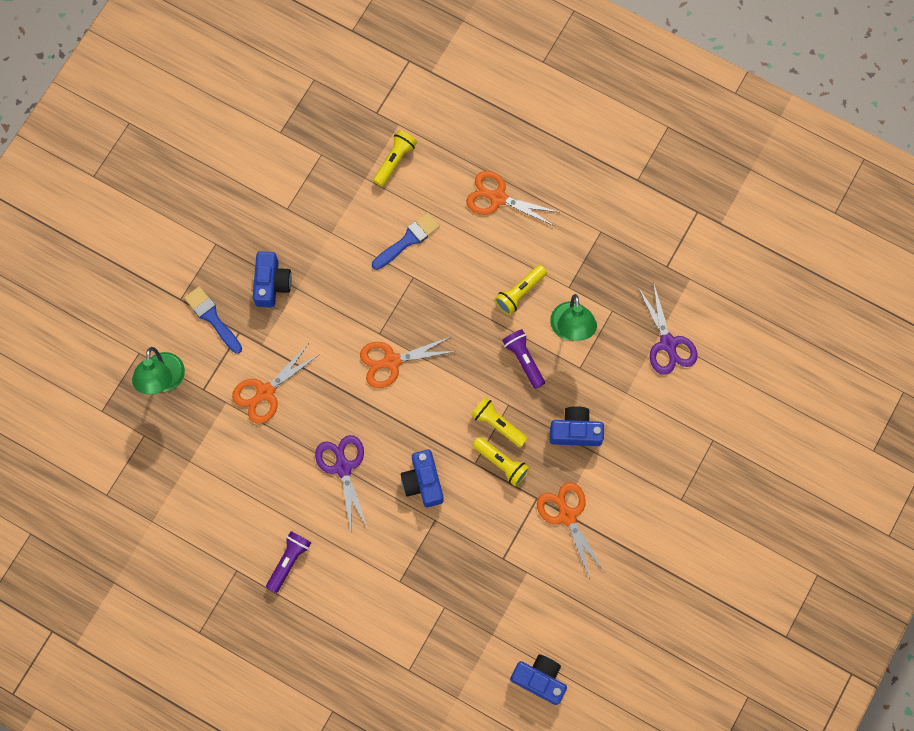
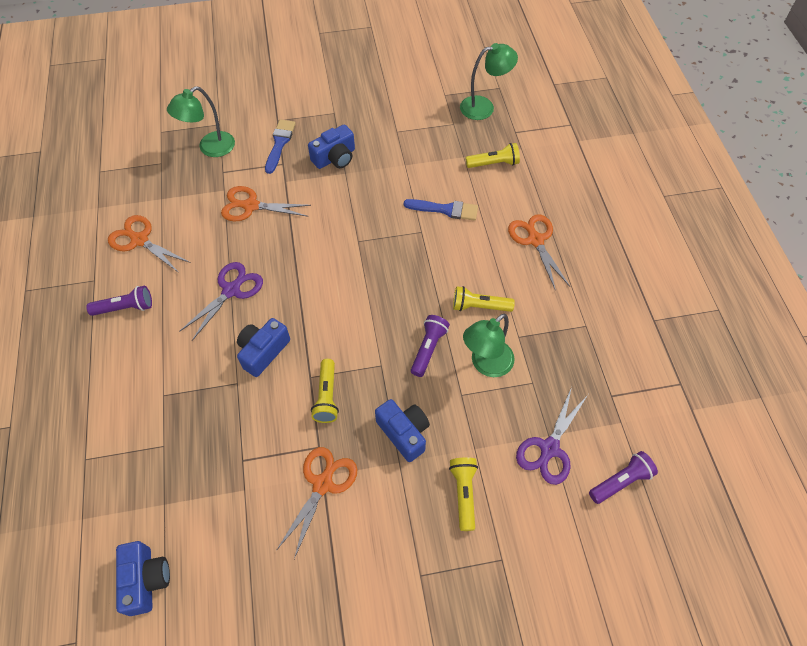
camera: 50 degrees right, 15 degrees down
(325, 112) = (484, 107): none -> green lamp
(392, 361) = (344, 263): orange scissors -> orange scissors (139, 240)
(497, 424) = (357, 369): yellow flashlight -> yellow flashlight (463, 493)
(727, 318) = (620, 481): none -> purple flashlight

